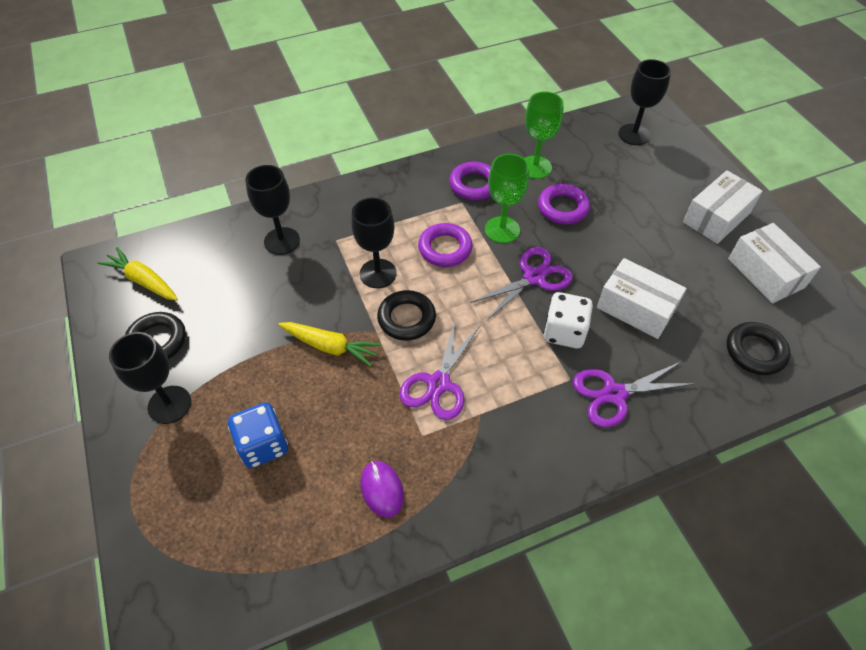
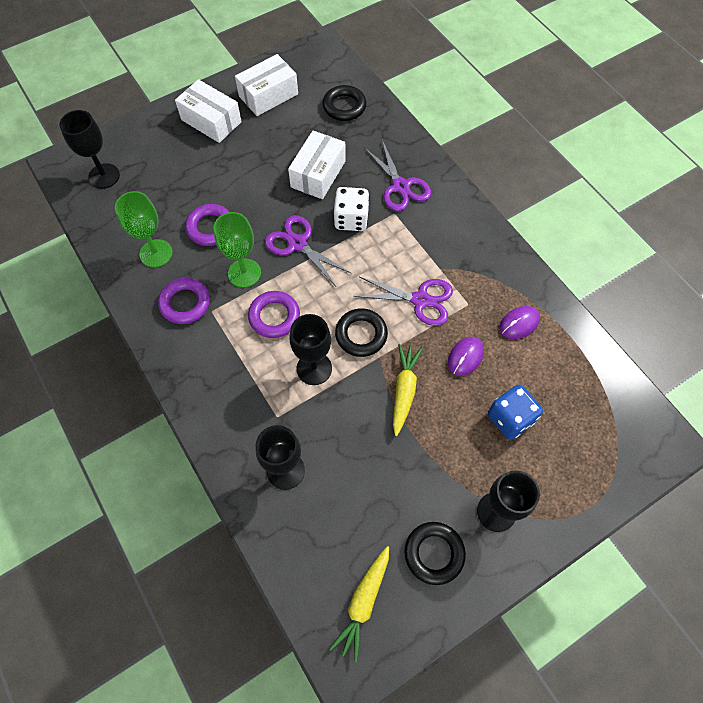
camera: 100 degrees left, 10 degrees up
(352, 415) = (465, 357): none -> purple mouse

